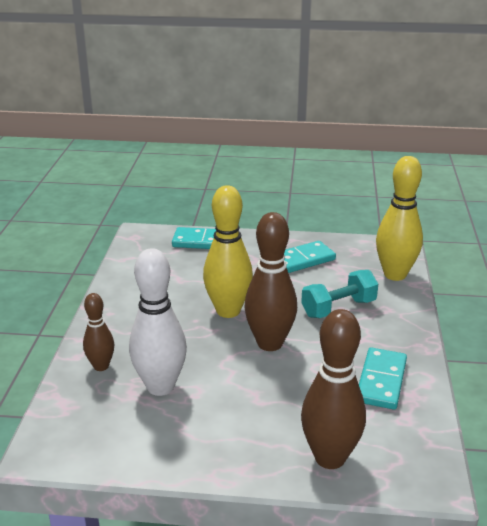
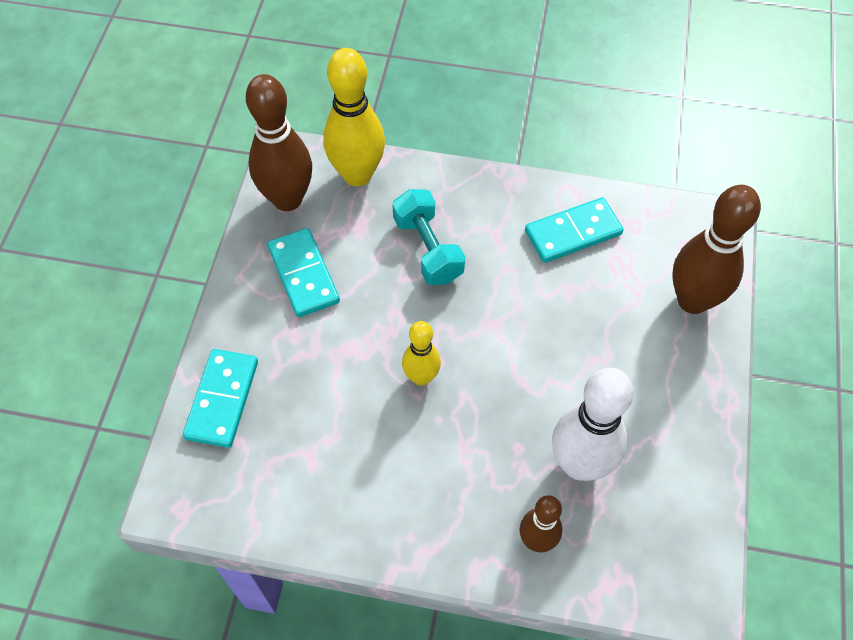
camera: 85 degrees left, 30 degrees up
(228, 311) = (421, 377): yellow bowling pin -> yellow bowling pin, size x0.57
(270, 343) = (497, 334): brown bowling pin -> brown bowling pin (287, 199)
(381, 381) = (573, 232): turquoise domino -> turquoise domino turned 45 degrees counterclockwise

